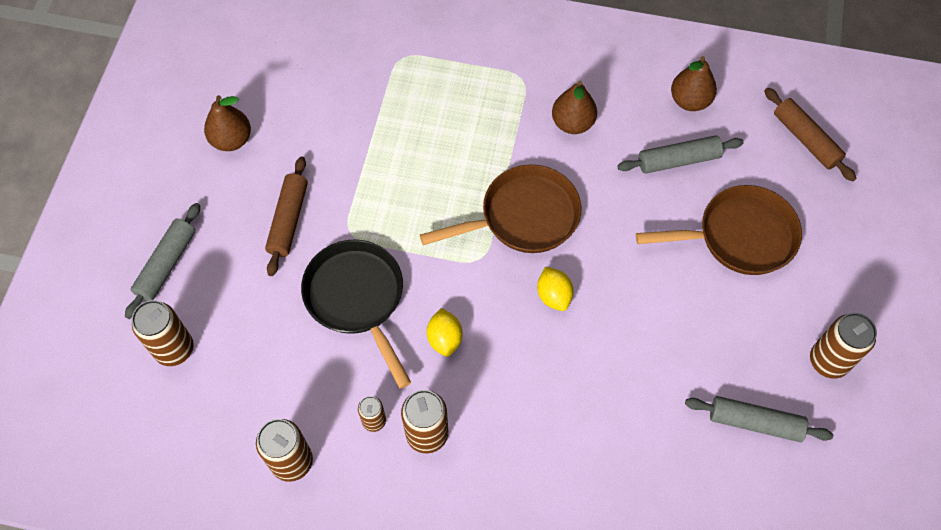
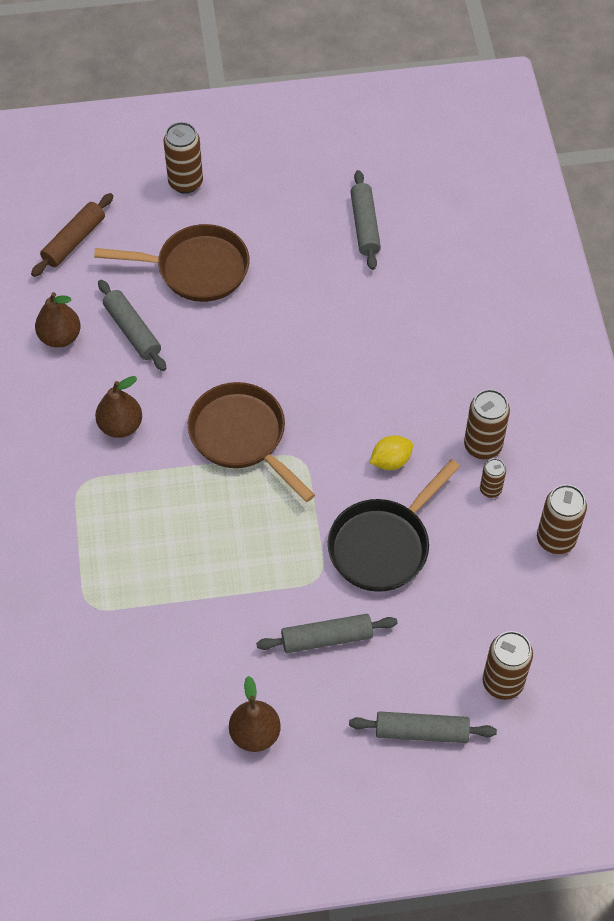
camera: 110 degrees left, 5 degrees down
(288, 220) = (326, 638): brown rolling pin -> grey rolling pin
(554, 295) = (312, 390): yellow lemon -> none
(739, 236) = (196, 269): brown pan -> brown pan turned 120 degrees clockwise
(828, 361) = (290, 189): brown can -> brown can (185, 182)

